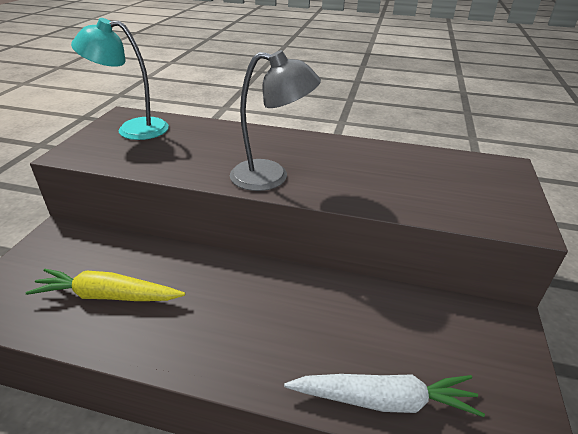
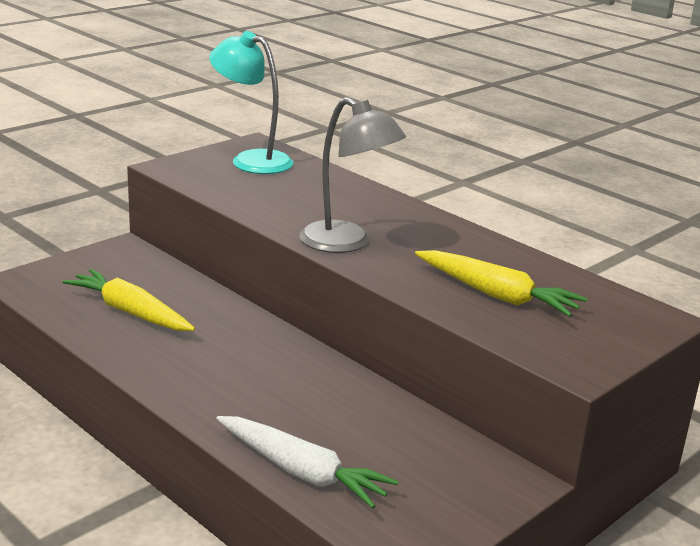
camera: 30 degrees right, 10 degrees down
(409, 184) = (496, 295): none -> yellow carrot

